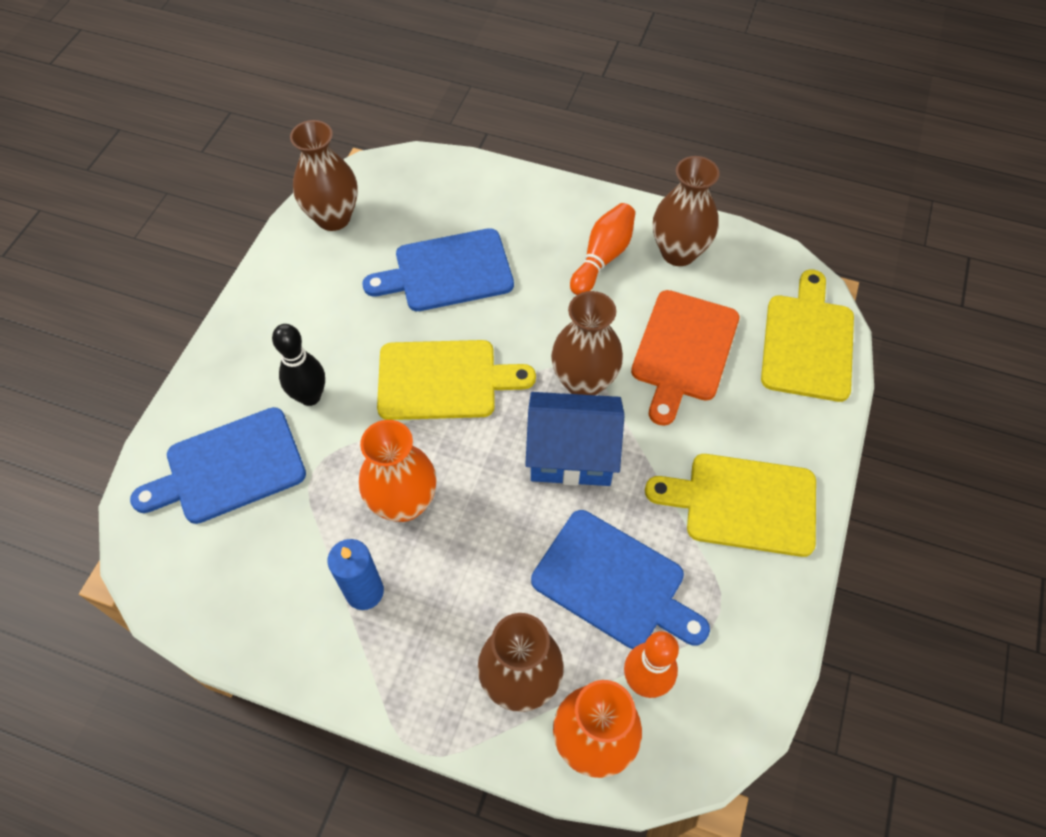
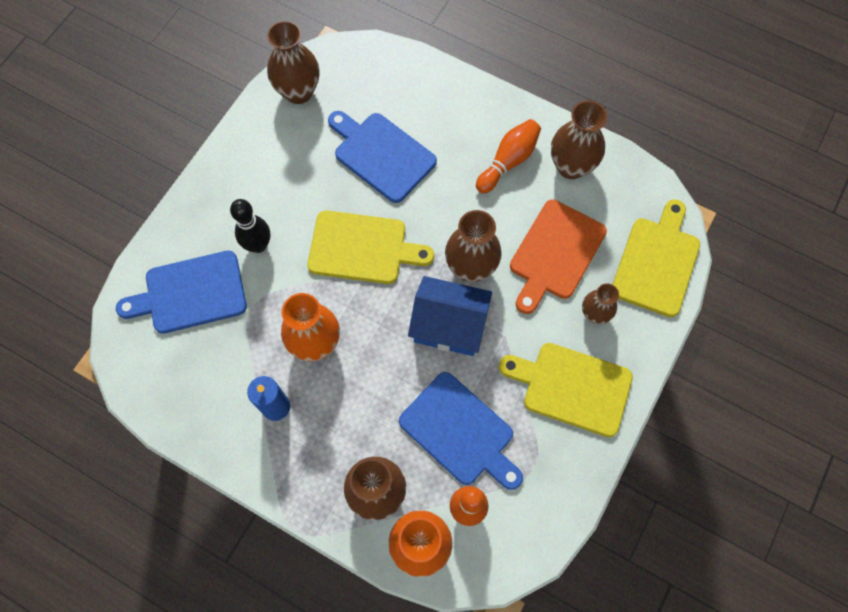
camera: 10 degrees right, 10 degrees up
(447, 272) = (381, 155): blue cutting board -> blue cutting board turned 45 degrees clockwise
(748, 412) = (594, 314): none -> brown vase

